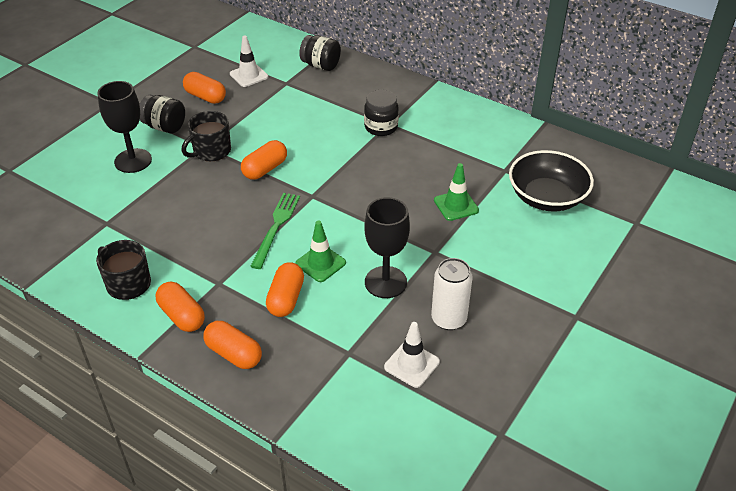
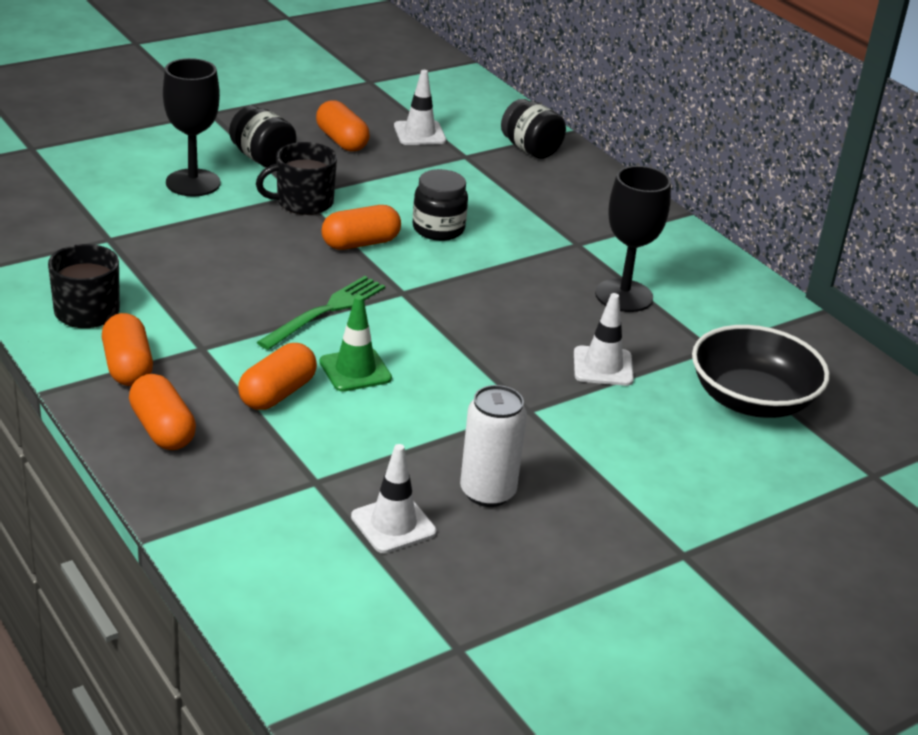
camera: 20 degrees right, 10 degrees down
(381, 127) = (563, 244): black jar -> black jar (438, 229)
(385, 282) = (430, 421): black goblet -> black goblet (624, 296)
(456, 205) = (603, 366): green traffic cone -> white traffic cone

